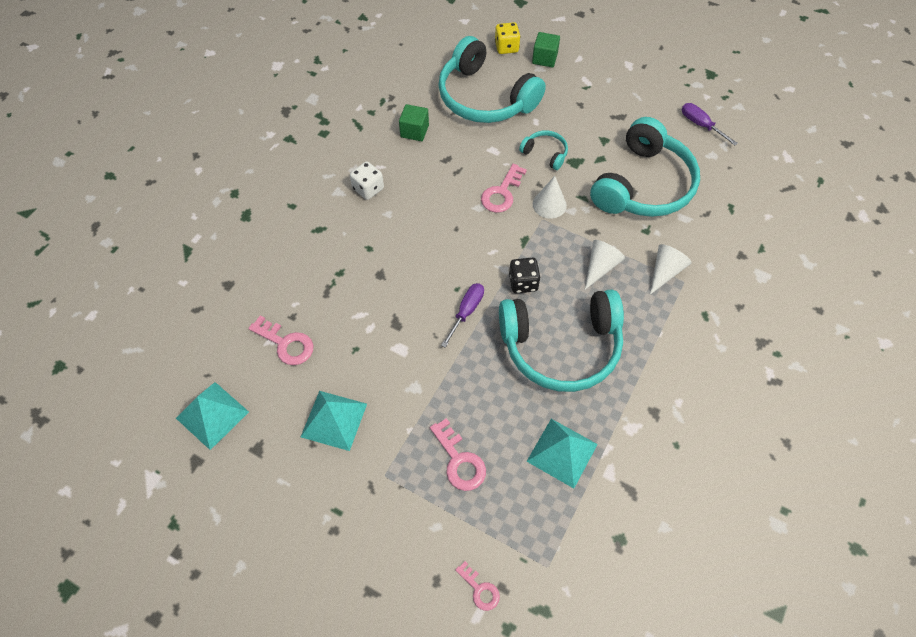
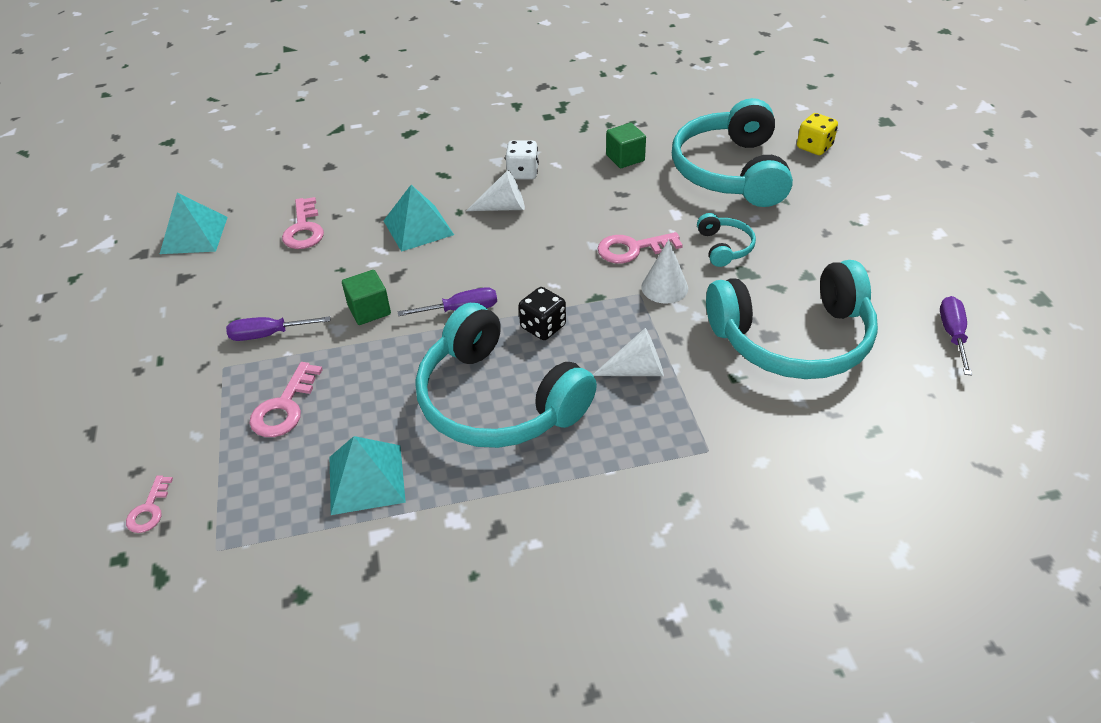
camera: 50 degrees right, 15 degrees down
(334, 420) = (253, 302): turquoise pyramid -> turquoise pyramid (418, 227)
(379, 430) = (269, 334): none -> purple screwdriver
(544, 58) = (843, 176): green cube -> green cube (369, 310)
(665, 271) = (700, 426): white cone -> white cone (503, 207)

